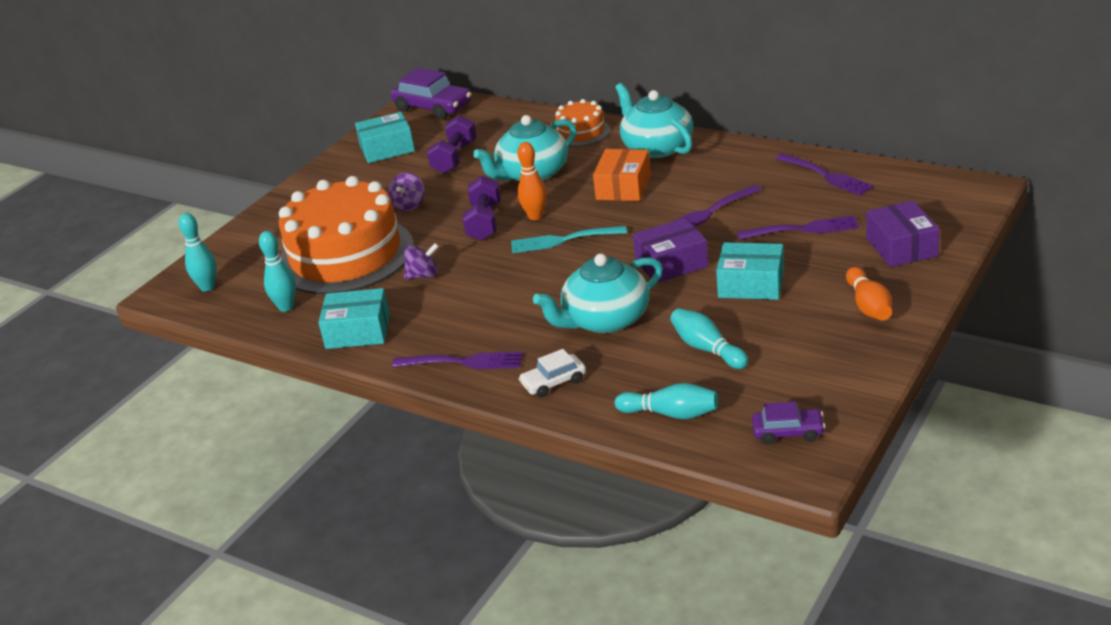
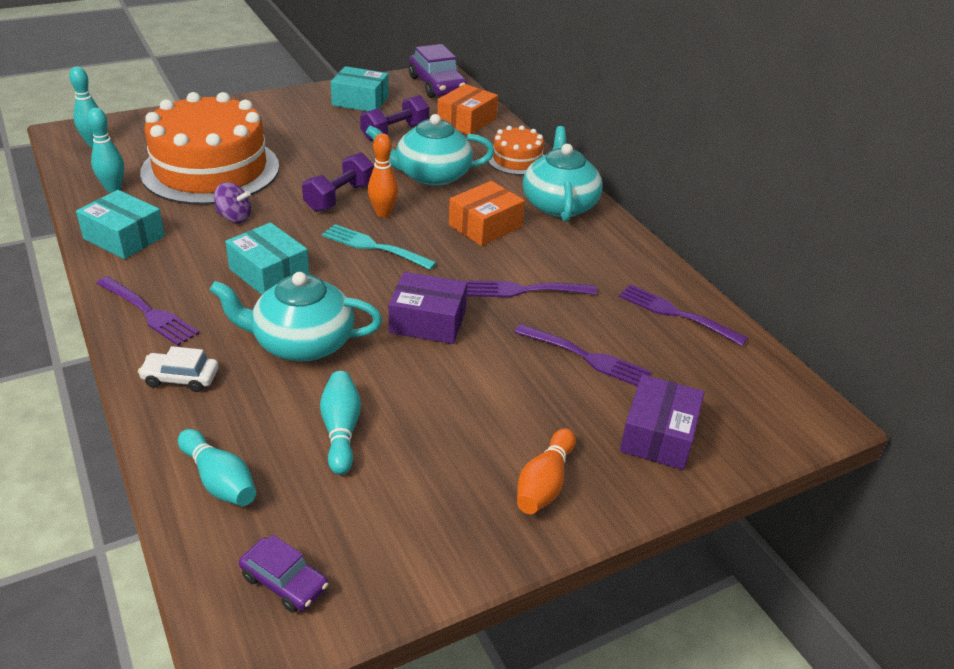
camera: 25 degrees right, 5 degrees up
(408, 205) = (309, 153): purple spinning top -> none
(499, 123) = (466, 121): none -> orange box
(751, 284) = (466, 386): turquoise box -> turquoise box (269, 273)
(826, 176) = (676, 314): purple fork -> purple fork turned 135 degrees clockwise

